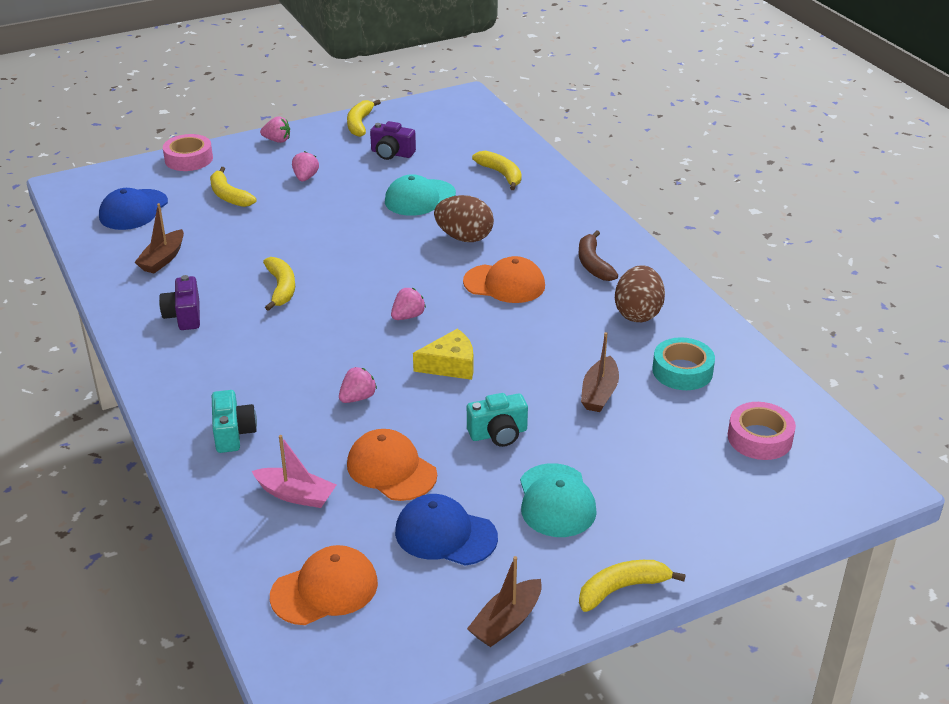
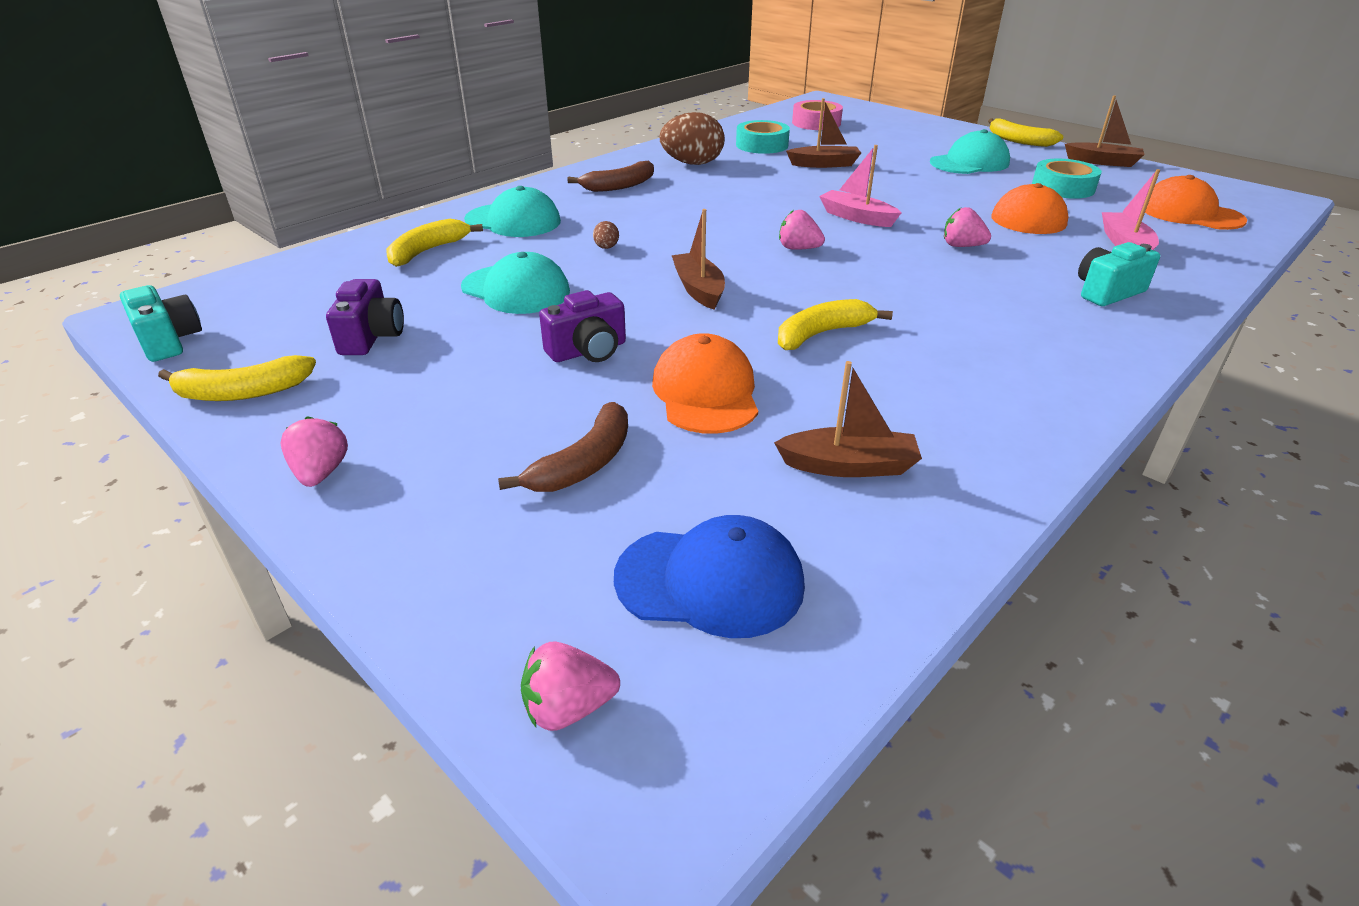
camera: 110 degrees left, 0 degrees up
(184, 316) = (965, 390): purple camera -> purple camera (588, 351)
(189, 159) = (433, 582): pink tape -> none
(229, 196) = (584, 463): yellow banana -> brown banana
(305, 178) = (482, 396): pink strawberry -> pink strawberry (568, 708)
(372, 259) = (699, 289): none -> brown boat
(445, 534) = (1063, 187): blue cap -> turquoise tape
(450, 365) = (856, 217): yellow cheese -> pink boat
(464, 237) = (606, 248): brown egg -> brown egg, size x0.43
(498, 434) = (924, 188): turquoise camera -> turquoise camera (169, 341)
(504, 284) = (690, 215): orange cap -> orange cap (706, 392)
(538, 209) = (513, 221): none -> turquoise cap

